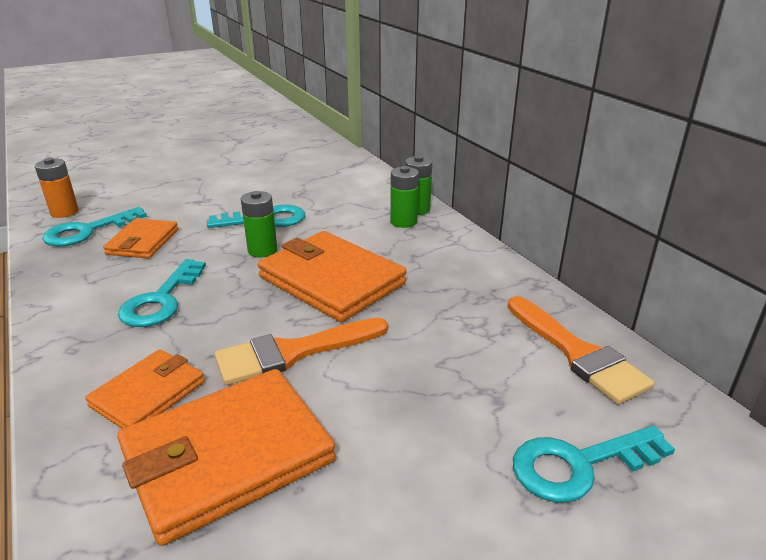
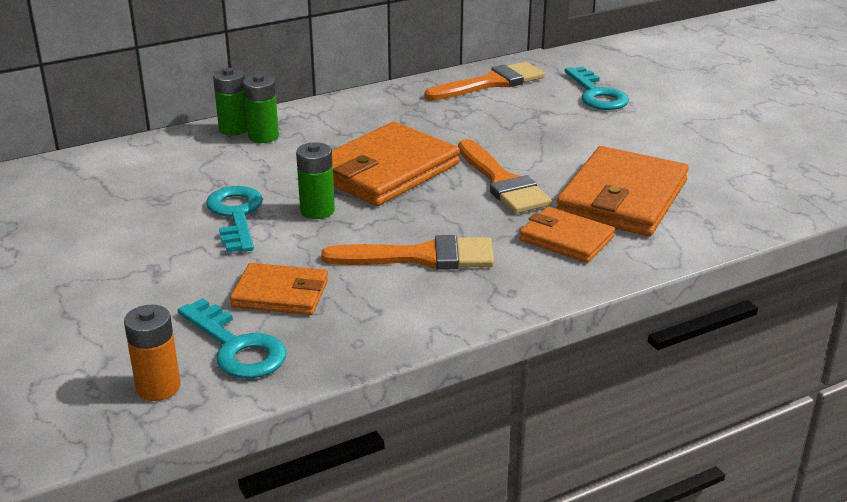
camera: 90 degrees left, 0 degrees up
(161, 300) = (421, 257): turquoise key -> orange brush
(227, 456) = (622, 198): orange wallet -> orange wallet turned 60 degrees clockwise

